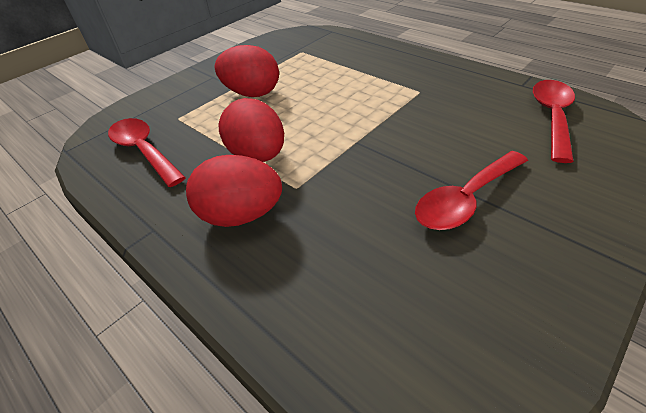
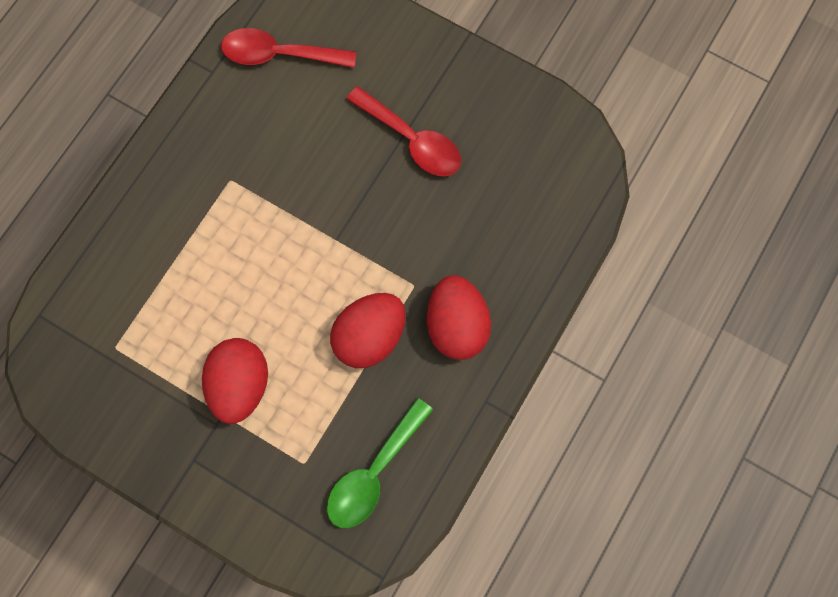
camera: 105 degrees left, 30 degrees up
(144, 151) = (374, 472): red spoon -> green spoon

